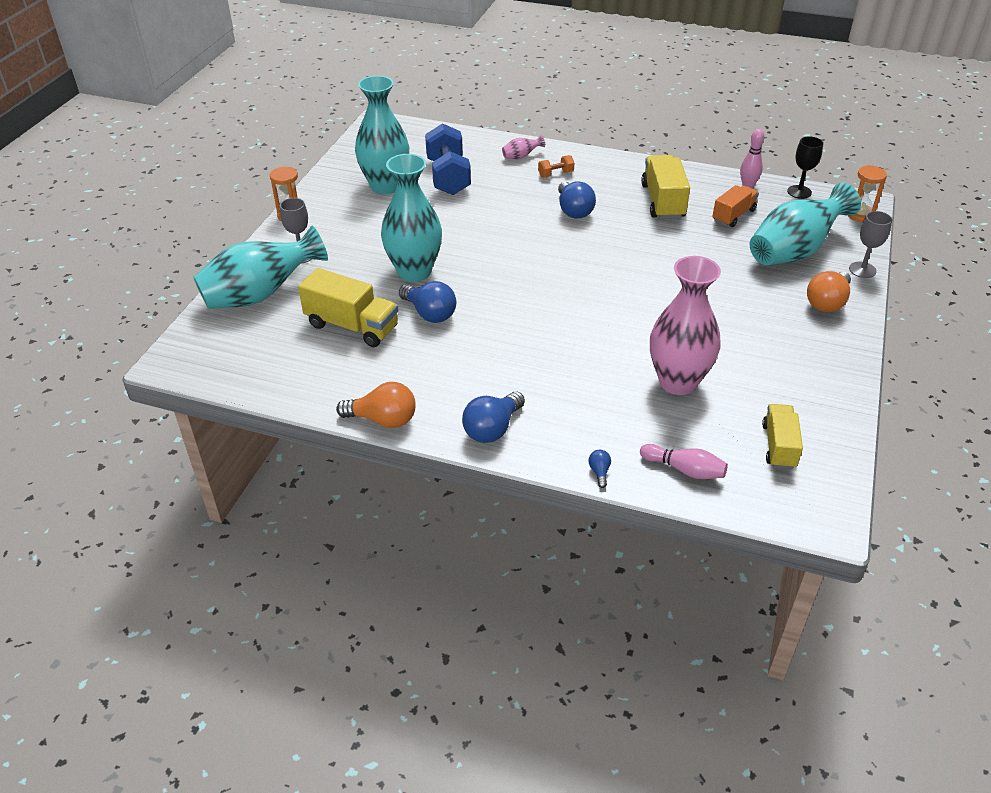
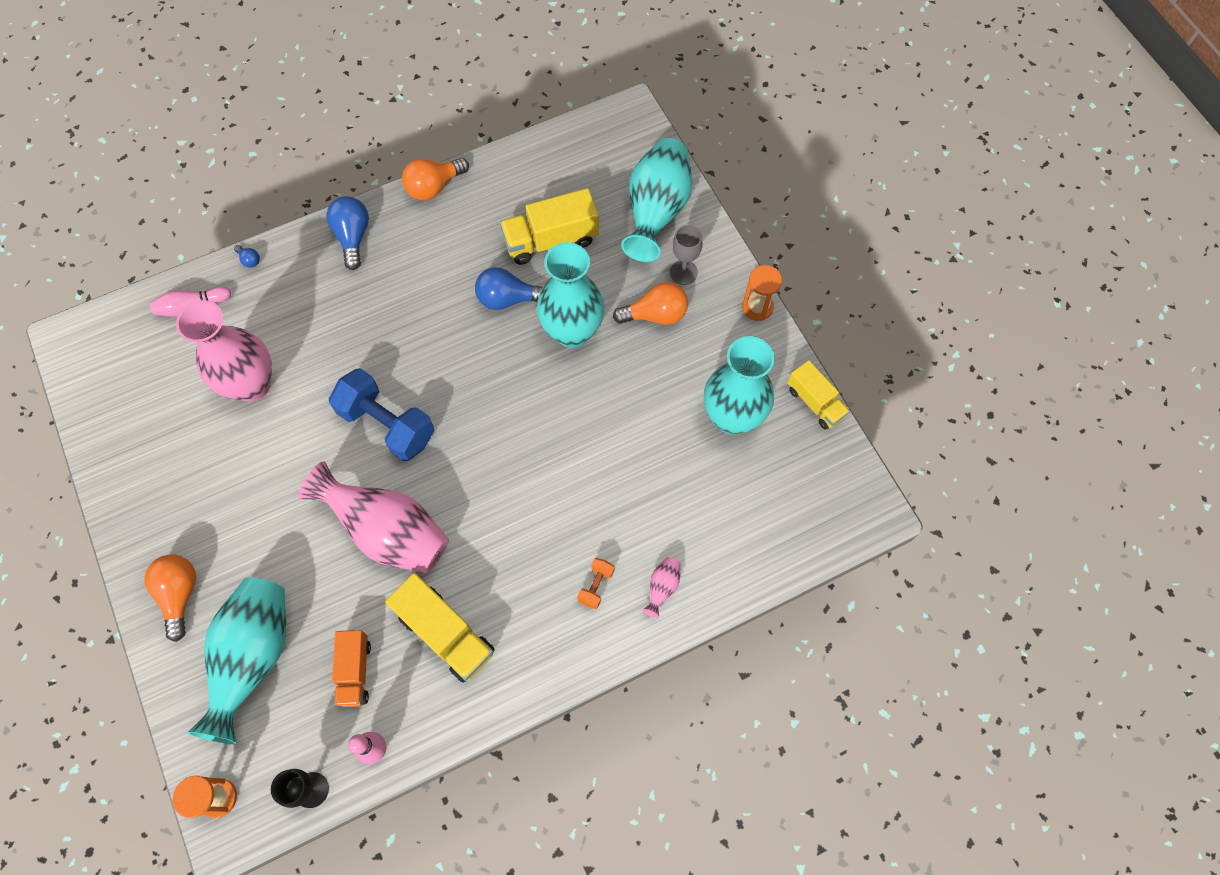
camera: 135 degrees right, 25 degrees up
(352, 248) = (655, 314): none -> orange light bulb
(448, 177) = (693, 484): blue dumbbell -> blue dumbbell (387, 424)
(573, 210) = (520, 537): blue light bulb -> none
(653, 254) = (388, 531): none -> pink vase
(779, 446) = (135, 380): yellow truck -> yellow truck (815, 402)
(862, 270) = (169, 682): grey goblet -> none

